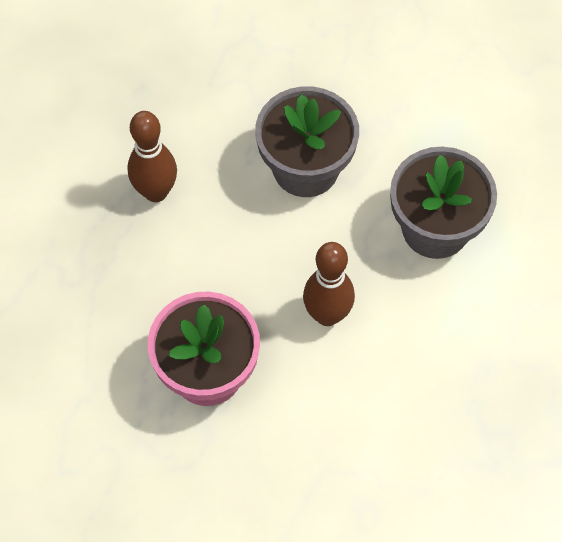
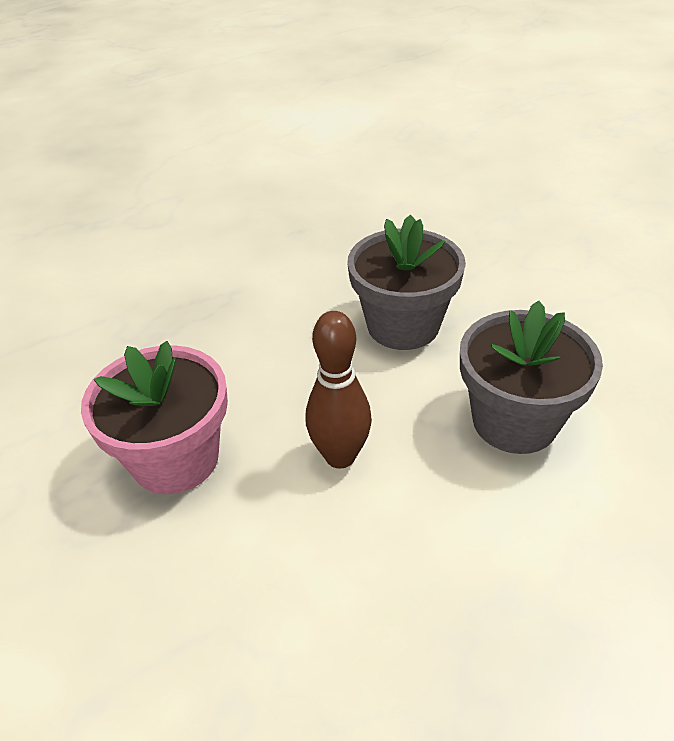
camera: 30 degrees right, 20 degrees down
(156, 192) = (251, 299): brown bowling pin -> none

